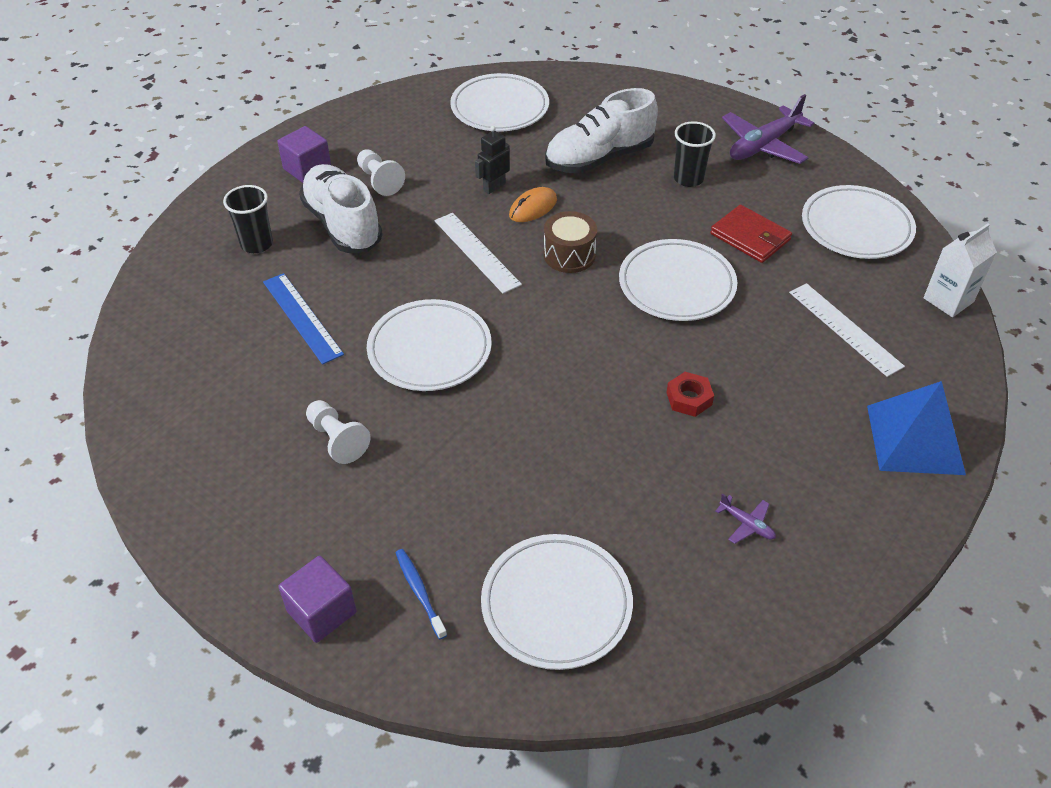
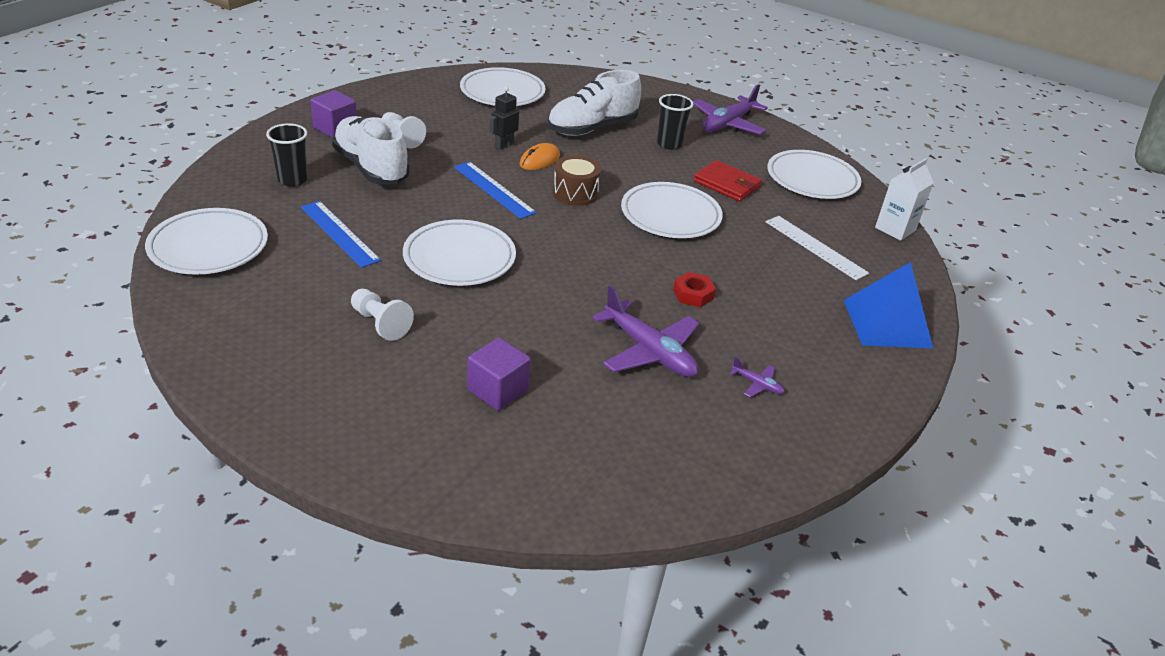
camera: 10 degrees left, 10 degrees down
(321, 612) = (377, 456): purple cube -> purple cube (498, 390)
(419, 592) = (469, 439): blue toothbrush -> none
(476, 252) = (493, 189): white ruler -> blue ruler
(556, 604) = (597, 446): white plate -> white plate (208, 247)
(628, 478) = (649, 351): none -> purple plane

